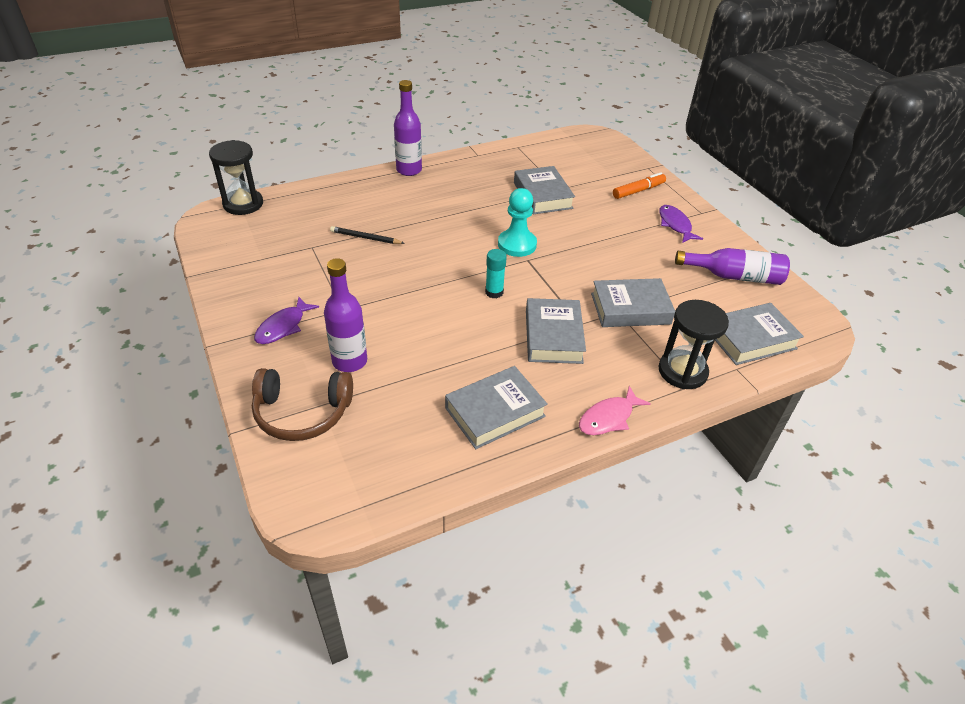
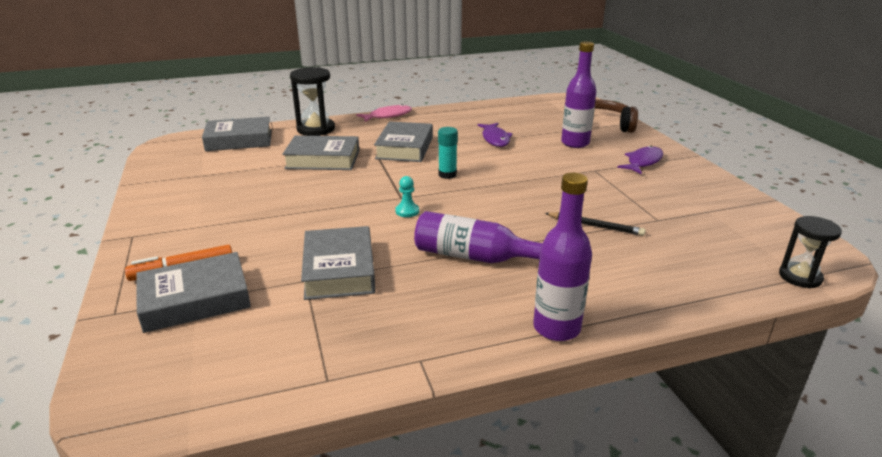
camera: 170 degrees left, 15 degrees down
(243, 204) = (800, 277): black hourglass -> black hourglass, size x0.66
(495, 412) = (464, 120): grey book -> grey book (195, 299)
(517, 244) = (407, 211): turquoise pawn -> turquoise pawn, size x0.50
(675, 225) = (188, 223): purple fish -> purple fish (495, 139)
(734, 276) = (191, 175): purple bottle -> purple bottle (476, 257)

